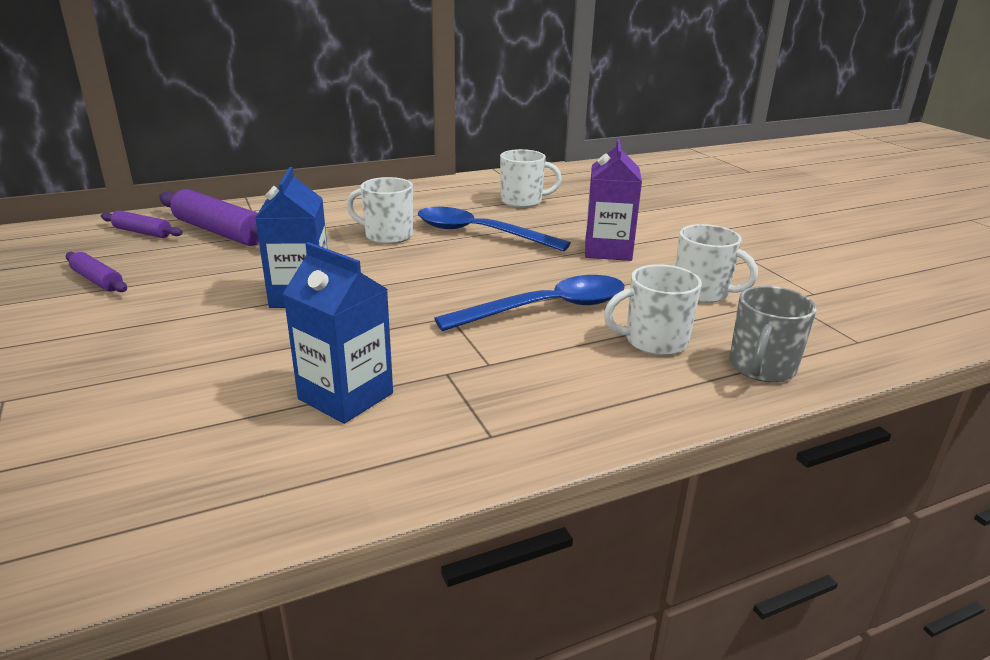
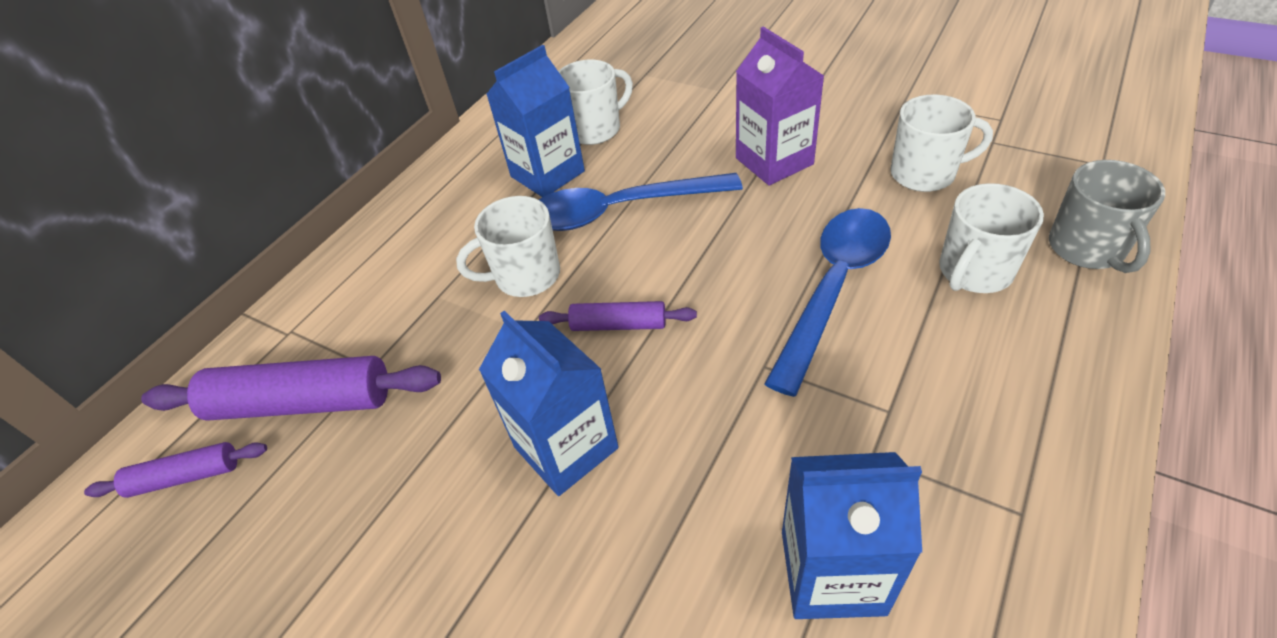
camera: 30 degrees left, 20 degrees up
(98, 280) = (254, 616): purple rolling pin -> purple rolling pin (618, 324)
(465, 207) = (547, 174): none -> blue carton

